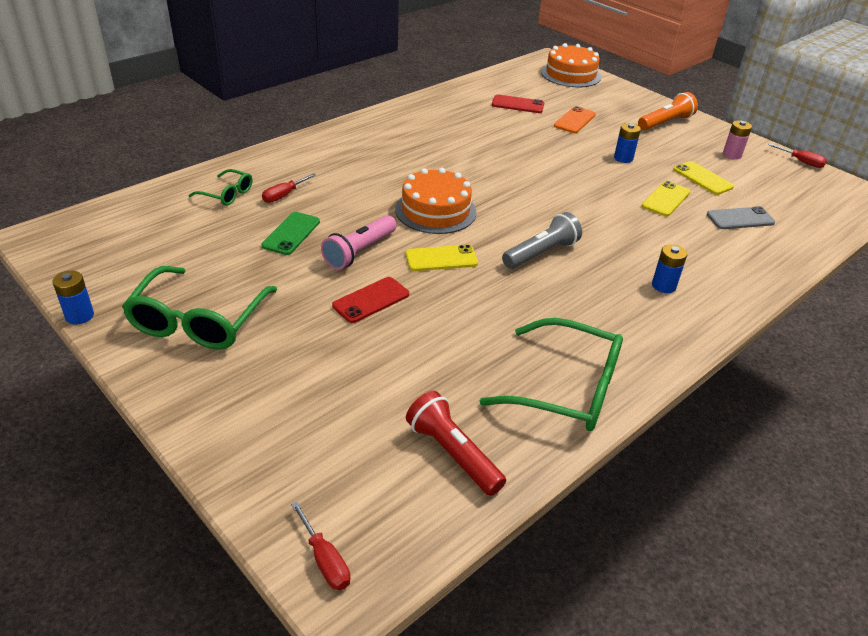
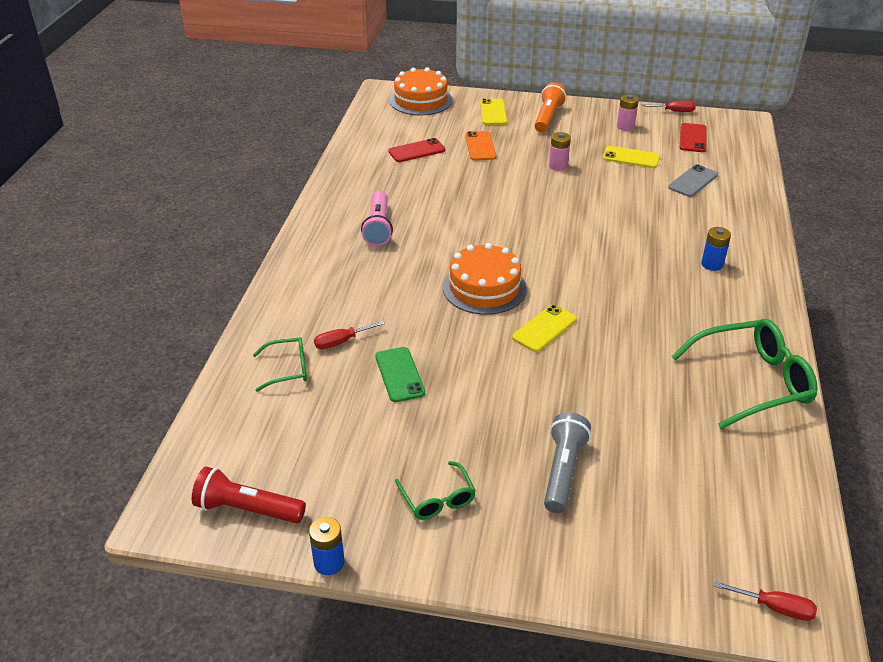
camera: 35 degrees left, 0 degrees up
(198, 321) = (437, 499): green glasses -> green glasses, size x0.53
(284, 195) = (341, 342): red screwdriver -> red screwdriver turned 60 degrees clockwise
(360, 252) = (477, 358): pink flashlight -> pink flashlight (378, 227)
(371, 300) = (542, 395): red phone -> red phone (692, 138)
(453, 454) = (748, 477): red flashlight -> red flashlight (247, 509)
(541, 253) = (606, 283): grey flashlight -> grey flashlight (563, 471)
(623, 158) = (558, 166): blue battery -> pink battery
(666, 199) = (629, 189): yellow phone -> yellow phone (493, 112)

